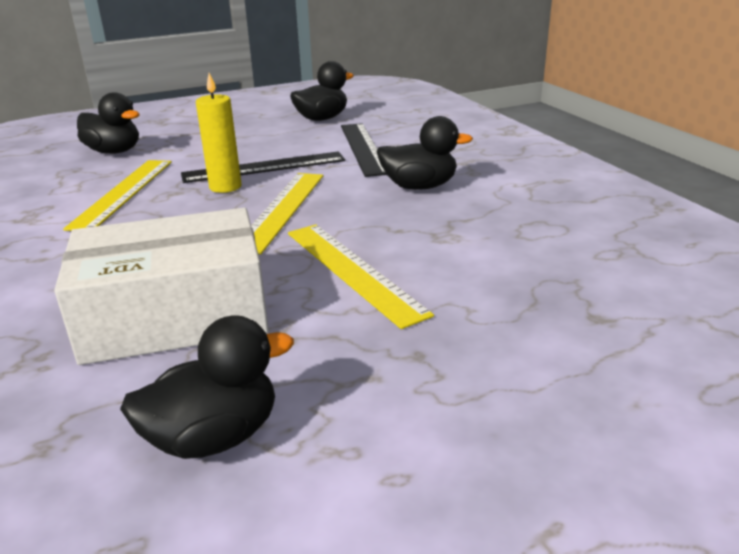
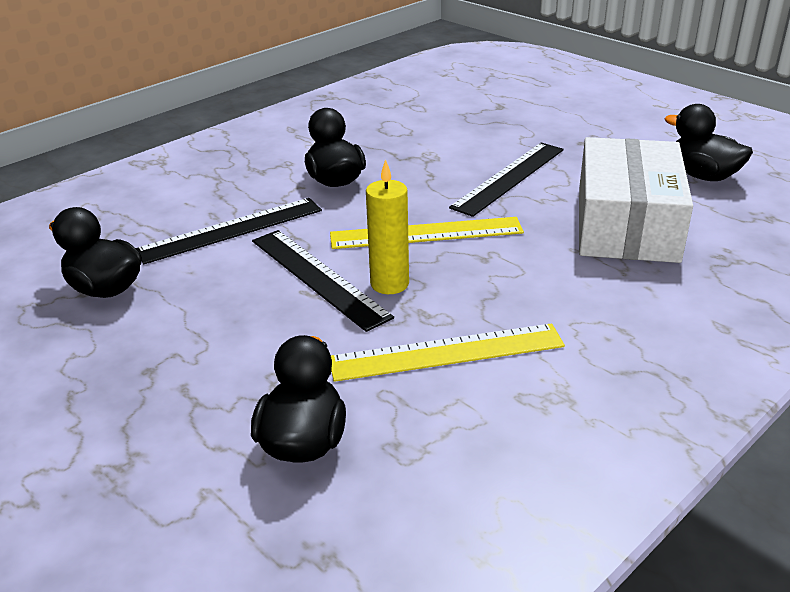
camera: 110 degrees left, 5 degrees up
(175, 315) = (627, 224): white box -> white box turned 45 degrees clockwise
(352, 271) = (509, 178): yellow ruler -> black ruler

